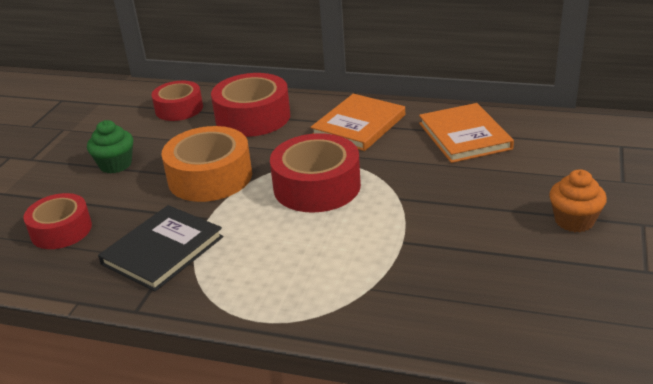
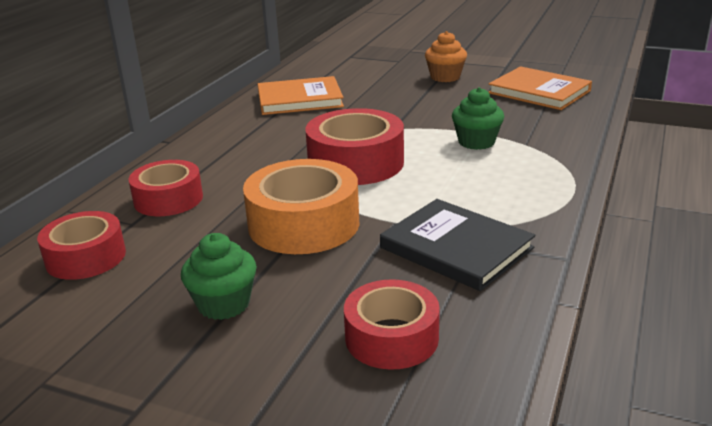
camera: 85 degrees left, 5 degrees down
(253, 117) = (168, 199): red tape -> red tape, size x0.66
(359, 125) = (242, 140): orange book -> orange book (539, 92)
(371, 253) = (476, 142): none -> green cupcake

